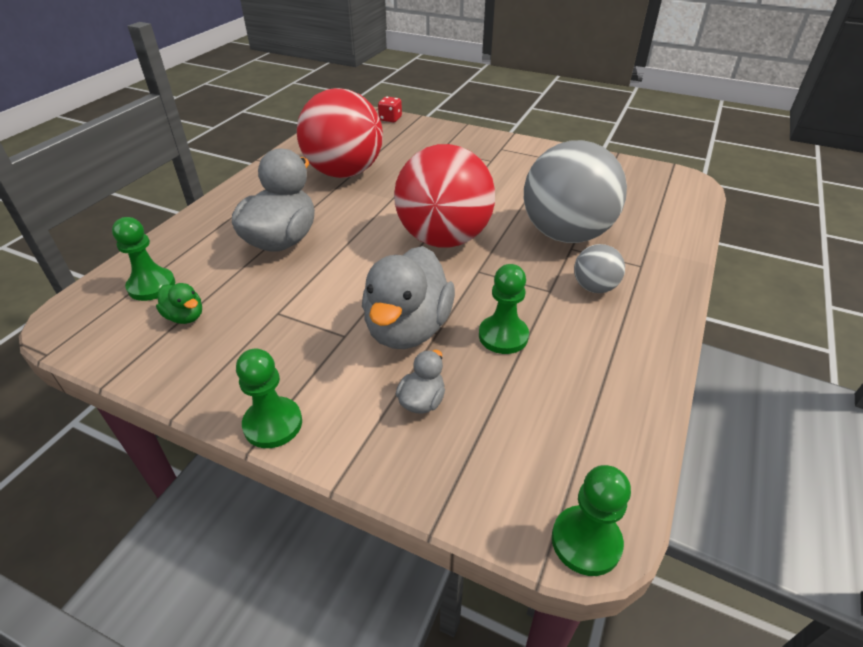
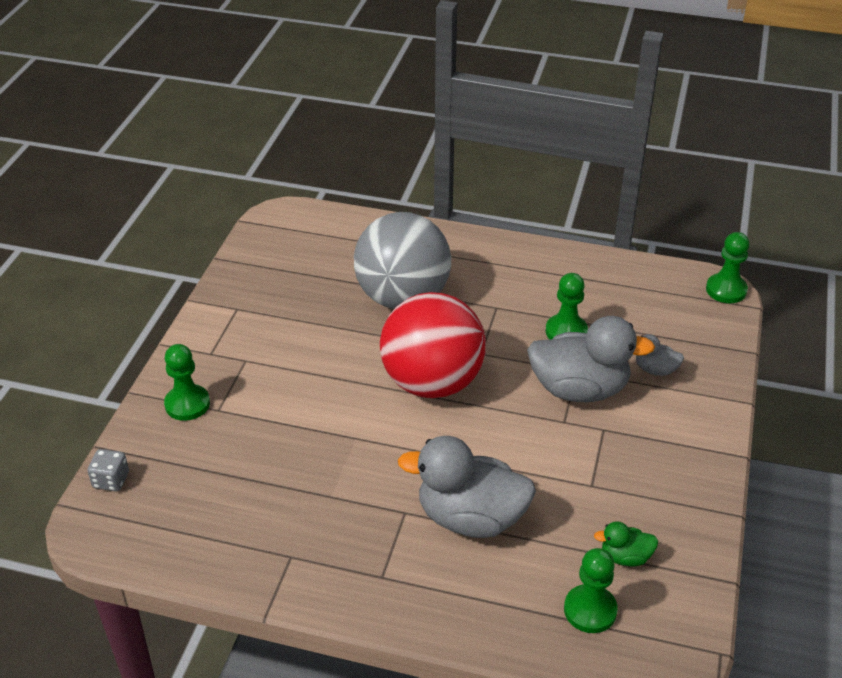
camera: 100 degrees left, 0 degrees up
(185, 317) = (625, 557): green duck -> green duck turned 120 degrees counterclockwise
(273, 424) = (716, 449): green pawn -> green pawn (187, 404)
(344, 172) = (296, 497): red ball -> none
(390, 119) = (111, 480): red dice -> grey dice
(594, 287) = (483, 281): grey ball -> none

